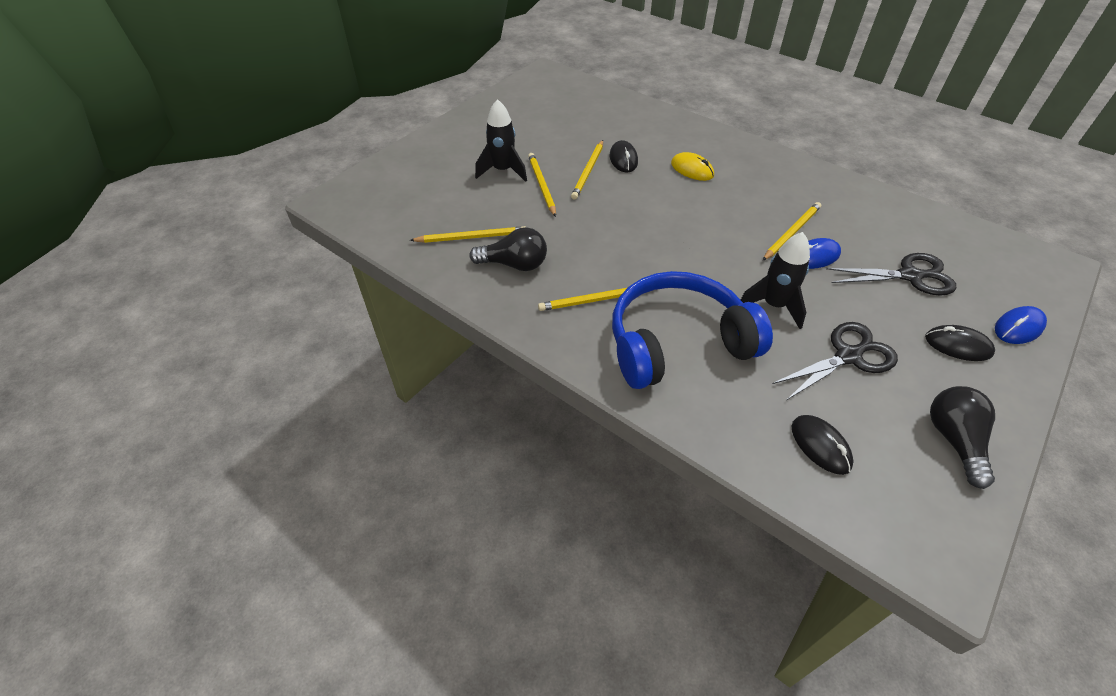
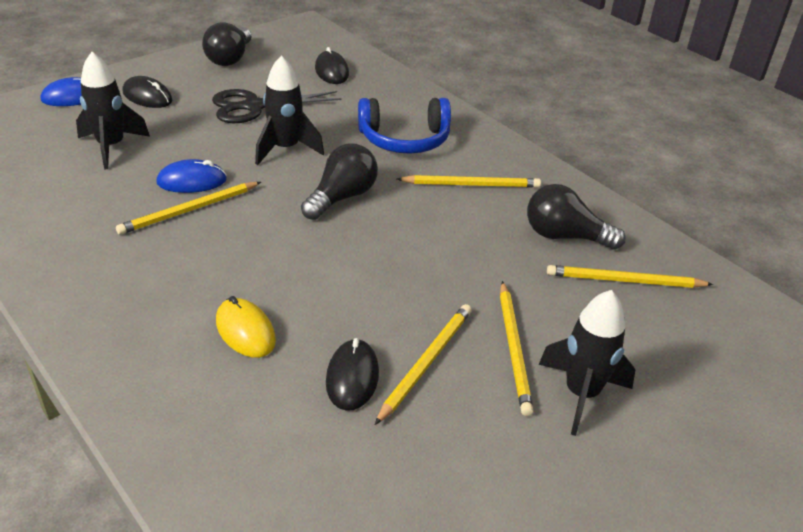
camera: 170 degrees left, 10 degrees down
(677, 343) = (404, 139): blue headphones -> blue headphones, size x0.66
(694, 265) = (342, 197): none -> black light bulb
(909, 276) = (111, 147): black scissors -> black rocket

